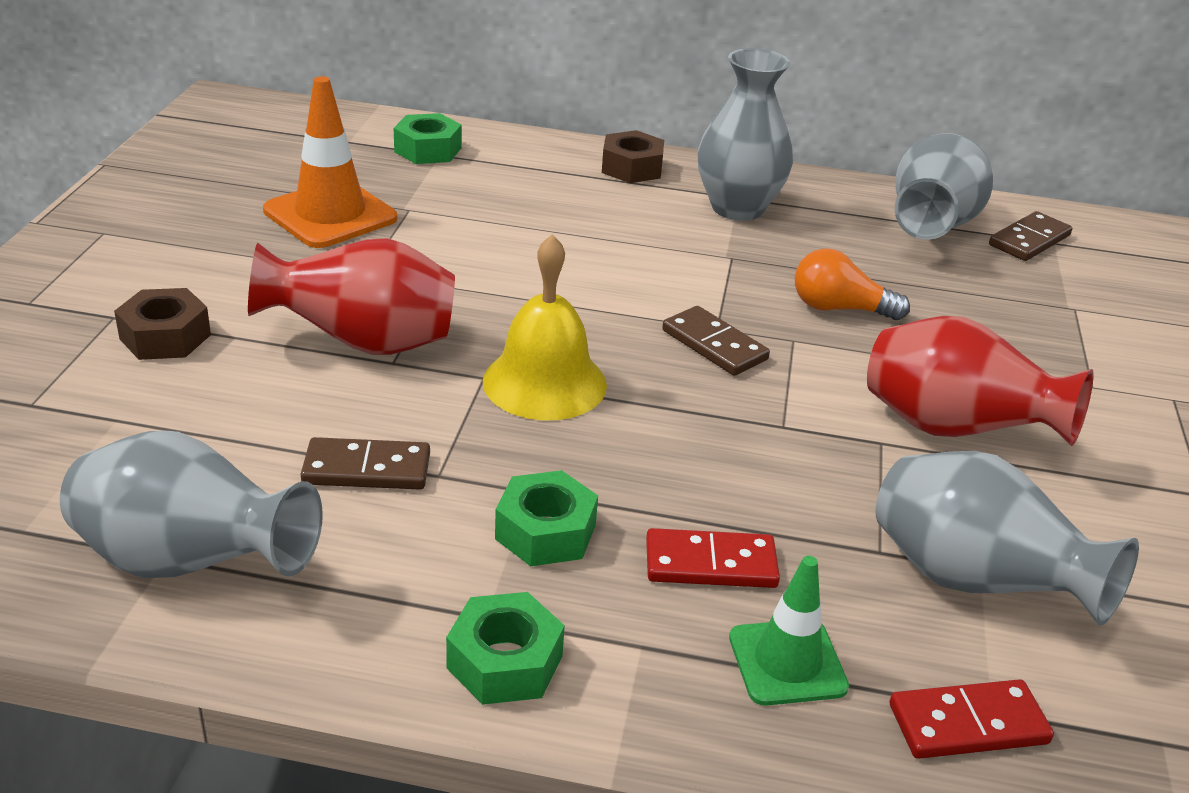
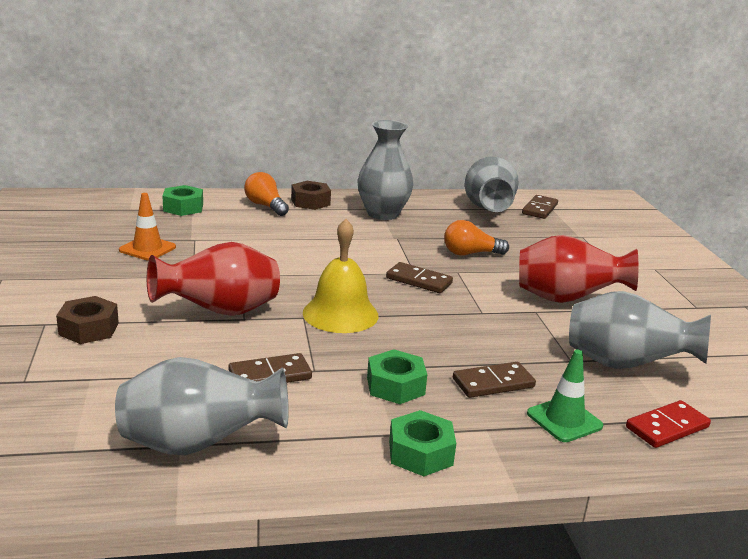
camera: 20 degrees left, 10 degrees down
(330, 215) = (147, 249): orange traffic cone -> orange traffic cone, size x0.64
(555, 165) = (265, 206): none -> orange light bulb
(710, 563) = (493, 383): red domino -> brown domino

